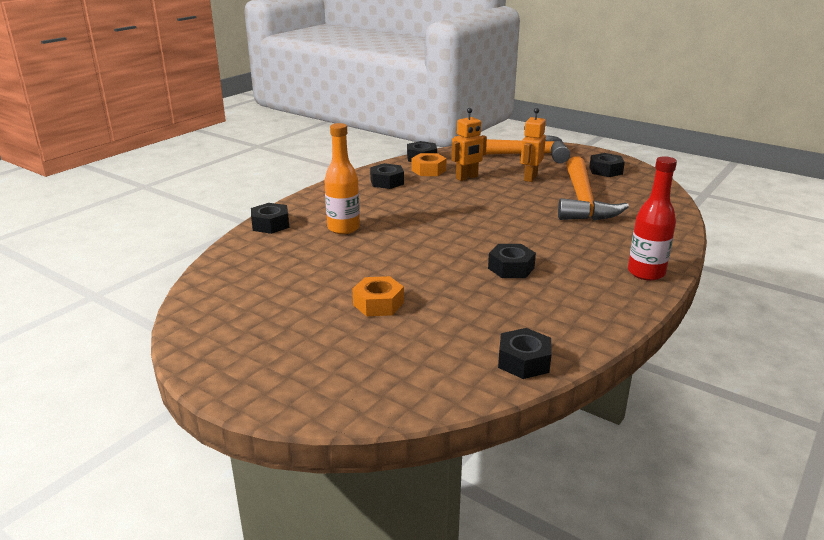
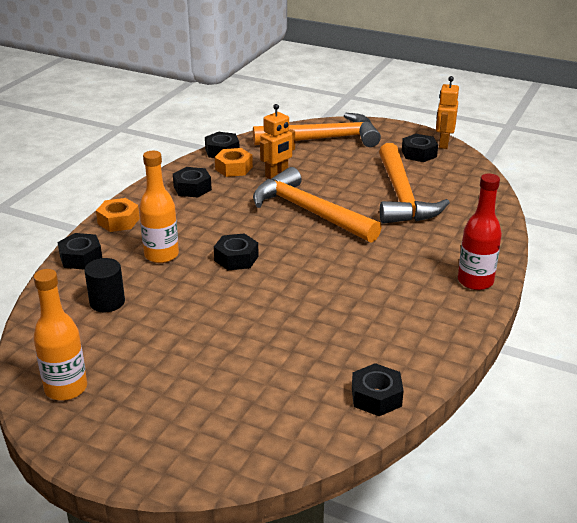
camera: 10 degrees left, 5 degrees up
(220, 323) = (66, 388): none -> orange bottle
(282, 259) = (107, 302): none -> black cylinder
(378, 304) = (222, 347): orange nut -> orange nut (118, 221)
(490, 206) = (309, 212): none -> orange hammer
(511, 268) = (344, 289): black nut -> black nut (236, 258)
(530, 178) = (343, 169): orange robot -> orange robot (443, 144)

